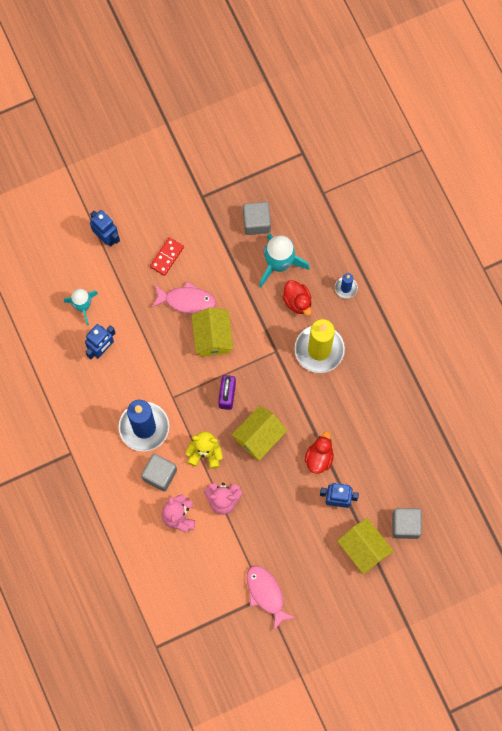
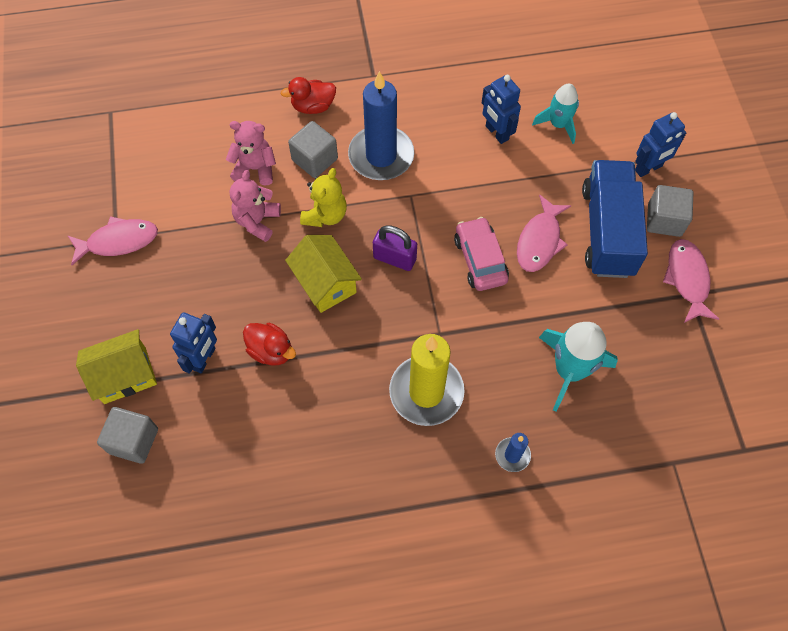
camera: 105 degrees right, 10 degrees down
(167, 257) = (607, 231): red domino -> blue truck
(191, 200) = (687, 279): none -> pink fish
(212, 337) = (480, 259): yellow house -> pink car
(256, 222) = (639, 356): grey cube -> grey cube (664, 220)
(297, 301) = (506, 381): red duck -> red duck (313, 106)

